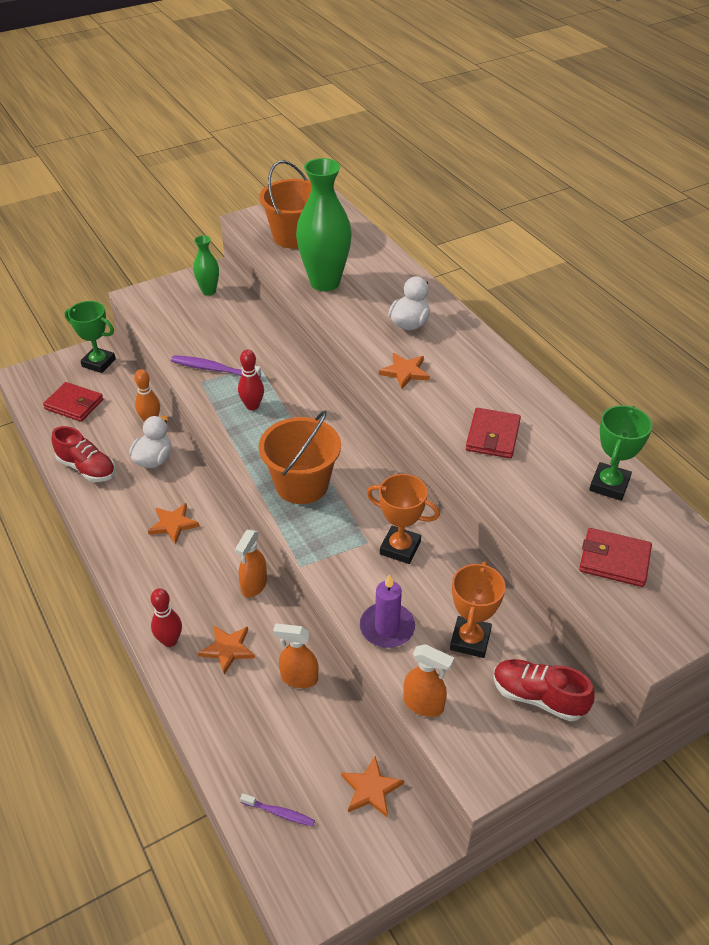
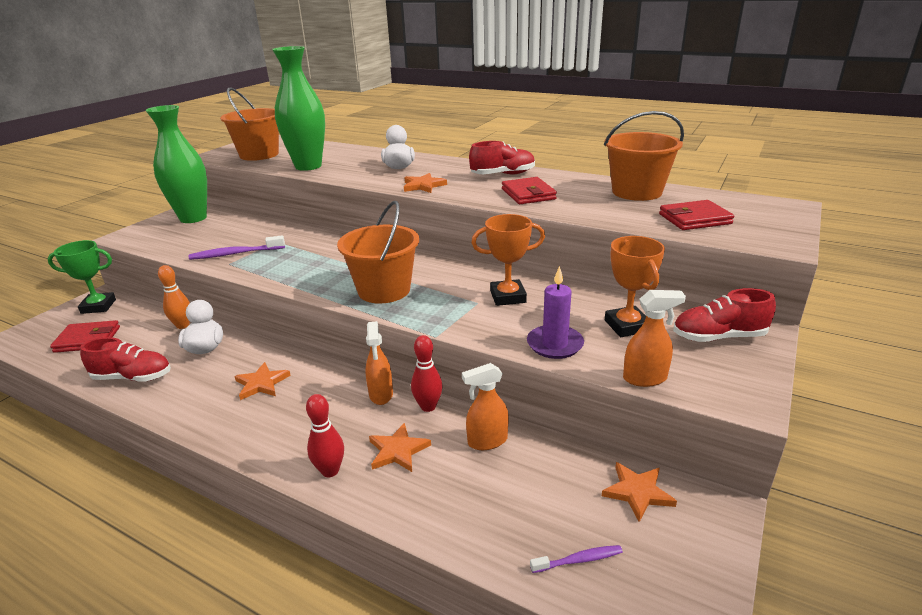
camera: 30 degrees left, 15 degrees down
(209, 291) = (193, 218): green vase -> green vase, size x1.95
(252, 406) = (293, 262): red bowling pin -> red bowling pin (428, 406)
(502, 386) = (503, 175): none -> red shoe
(609, 485) = (636, 192): green trophy -> orange bucket

